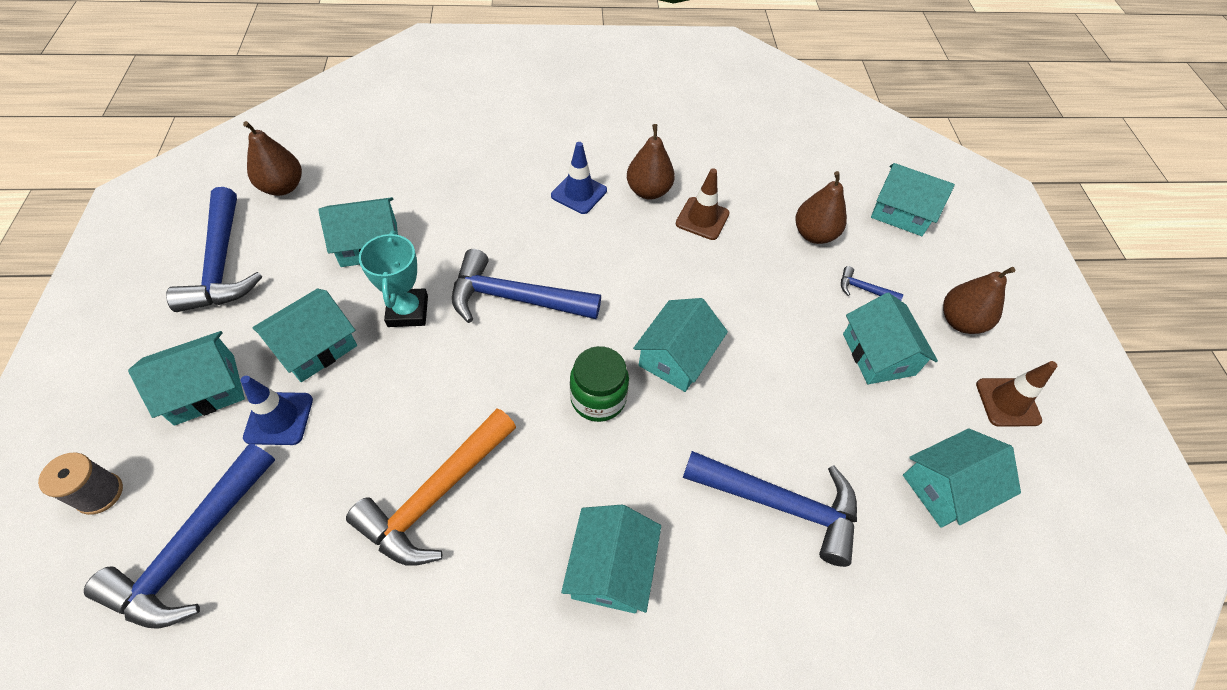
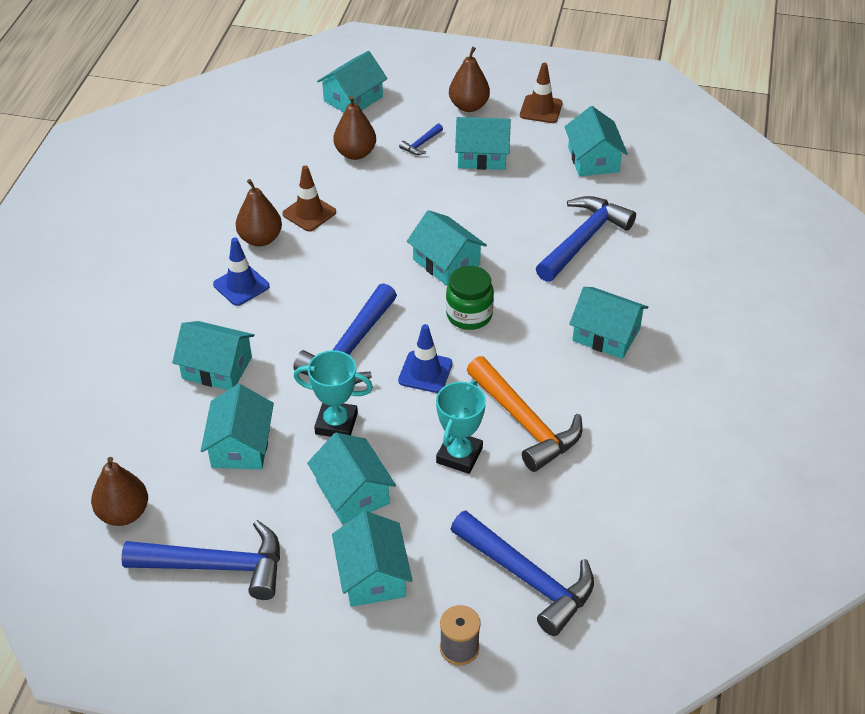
camera: 70 degrees left, 10 degrees down
(279, 418) = (422, 520): blue traffic cone -> blue traffic cone (425, 372)
(376, 435) = (459, 455): none -> turquoise trophy
(465, 203) = (217, 368): none -> turquoise house

